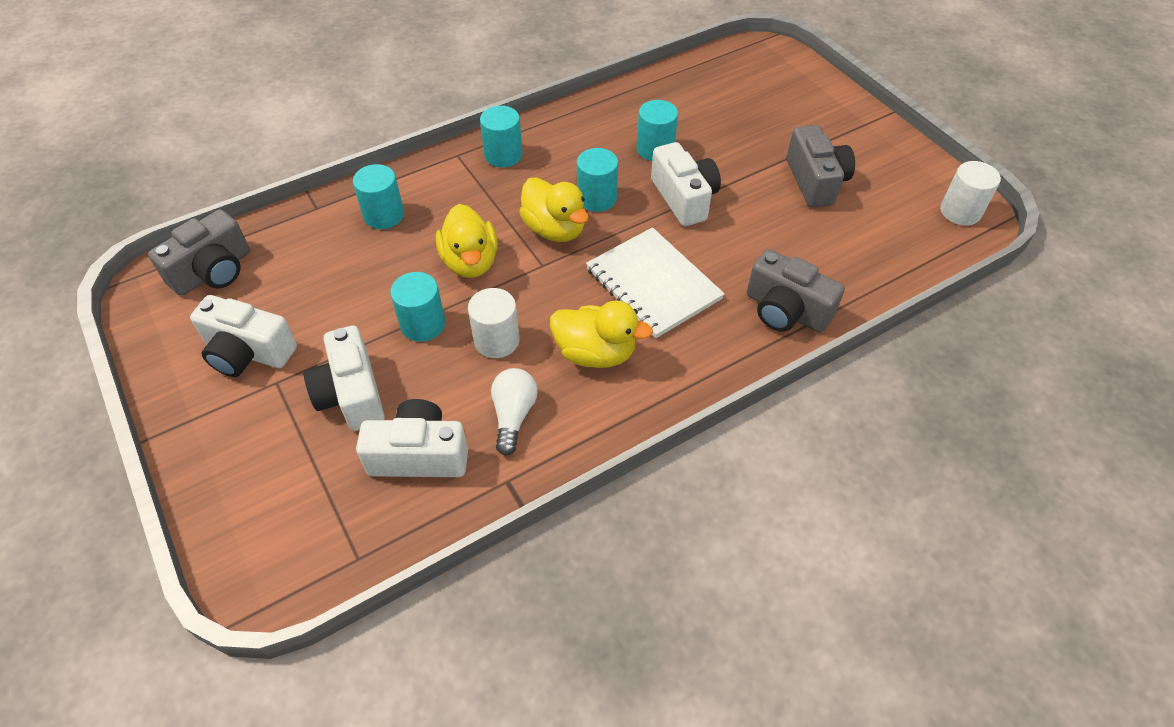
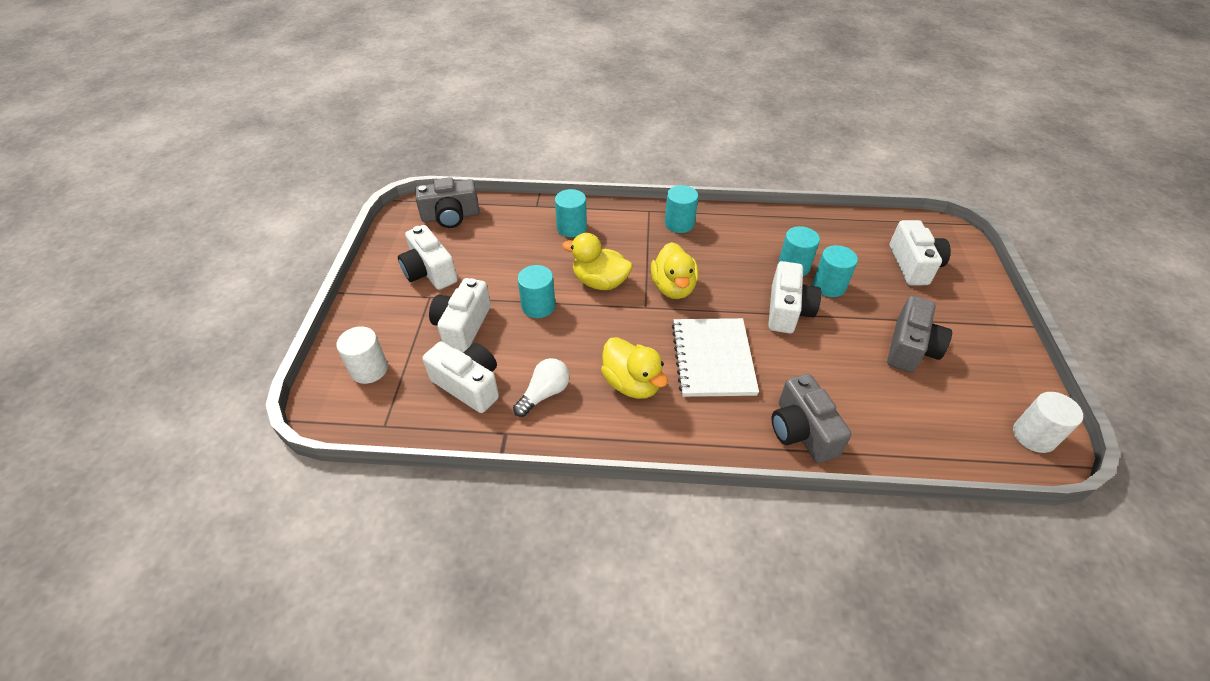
camera: 35 degrees right, 5 degrees down
(470, 262) = (600, 282): yellow duck -> yellow duck turned 90 degrees clockwise
(496, 340) = (574, 340): white cylinder -> white cylinder (369, 369)
(597, 198) = (721, 280): turquoise cylinder -> turquoise cylinder (829, 286)
(760, 97) = (913, 265): none -> white camera

